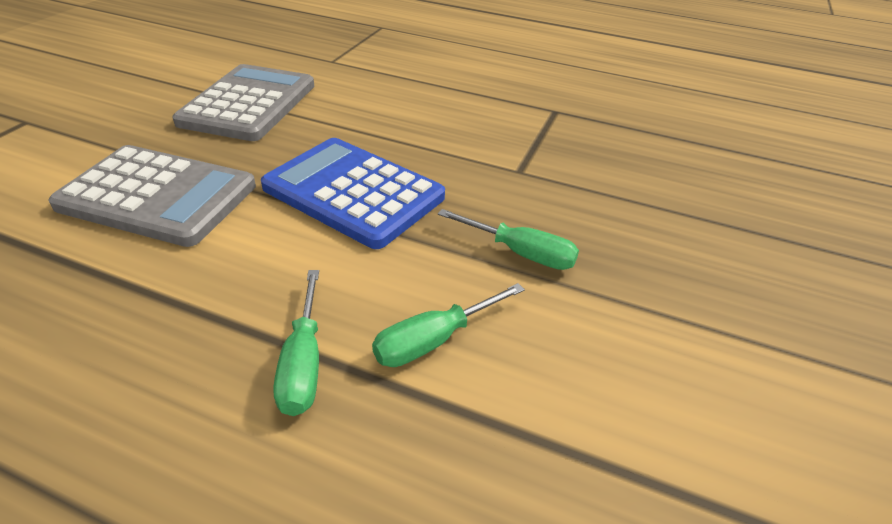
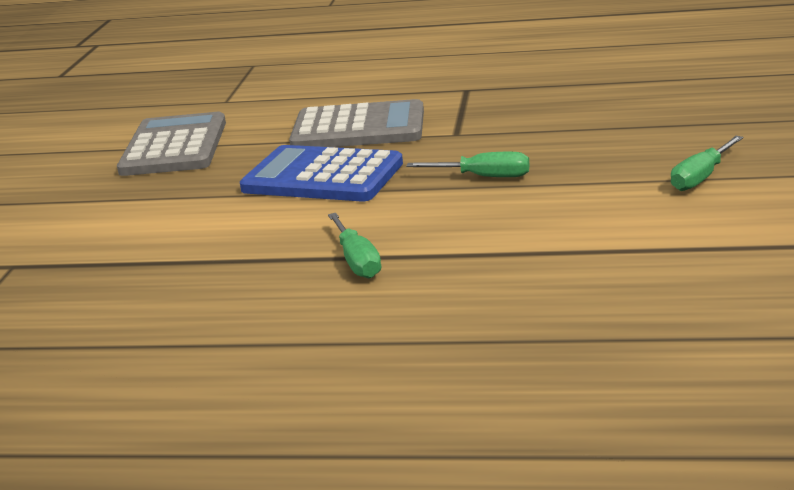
camera: 10 degrees left, 15 degrees down
(158, 196) = (155, 216): grey calculator -> grey calculator (358, 128)
(434, 340) = (445, 230): green screwdriver -> green screwdriver (701, 177)

